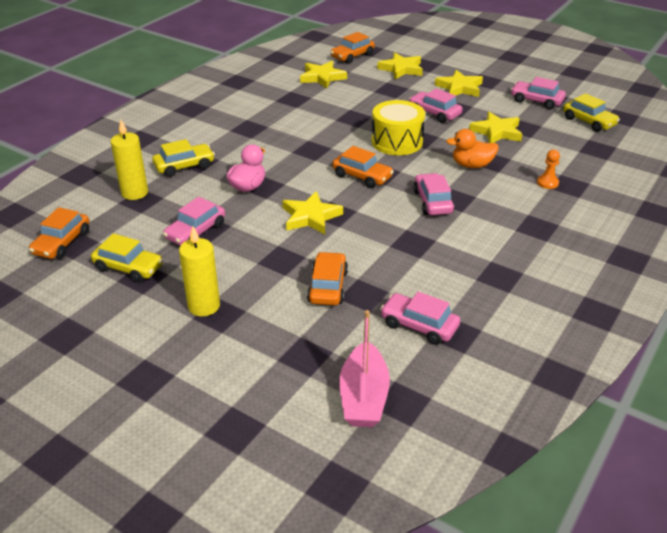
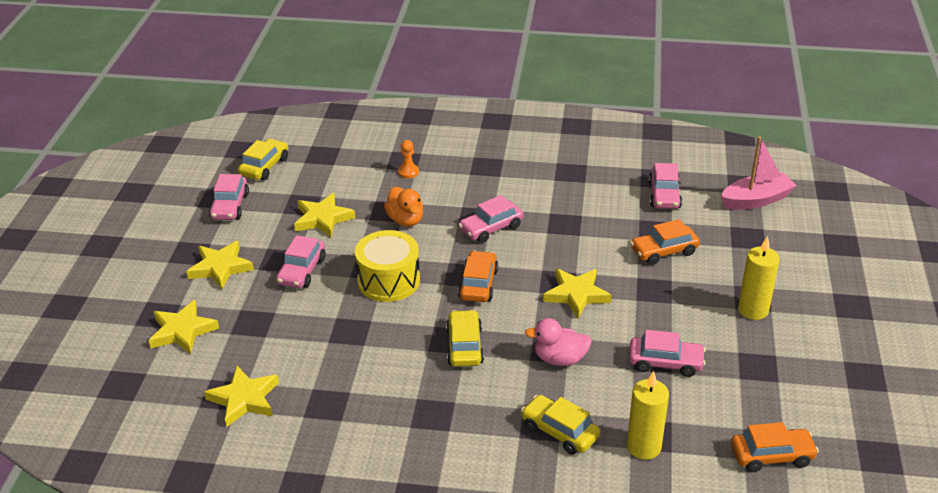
camera: 115 degrees left, 0 degrees up
(129, 268) = (756, 382): yellow car -> yellow car (464, 346)
(352, 56) = (154, 393): orange car -> none

